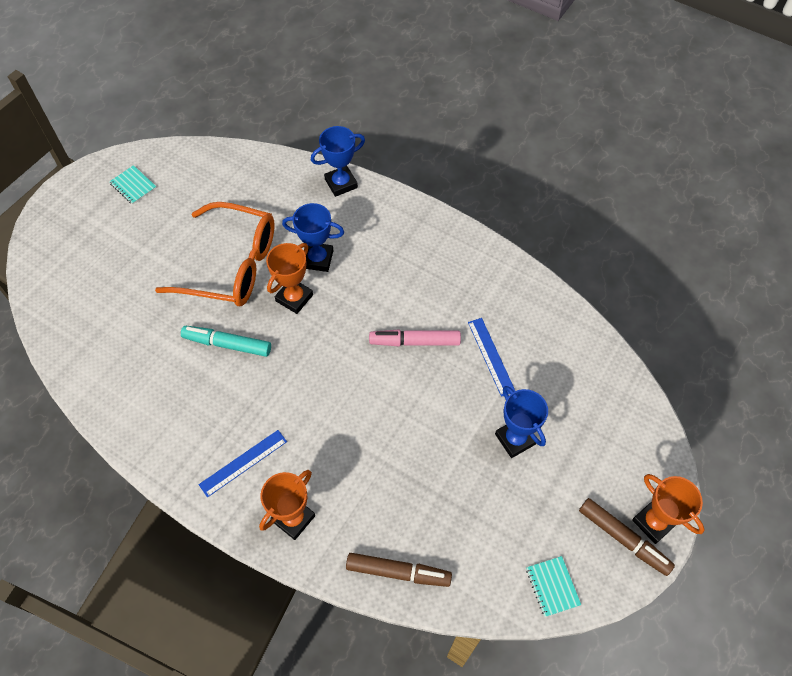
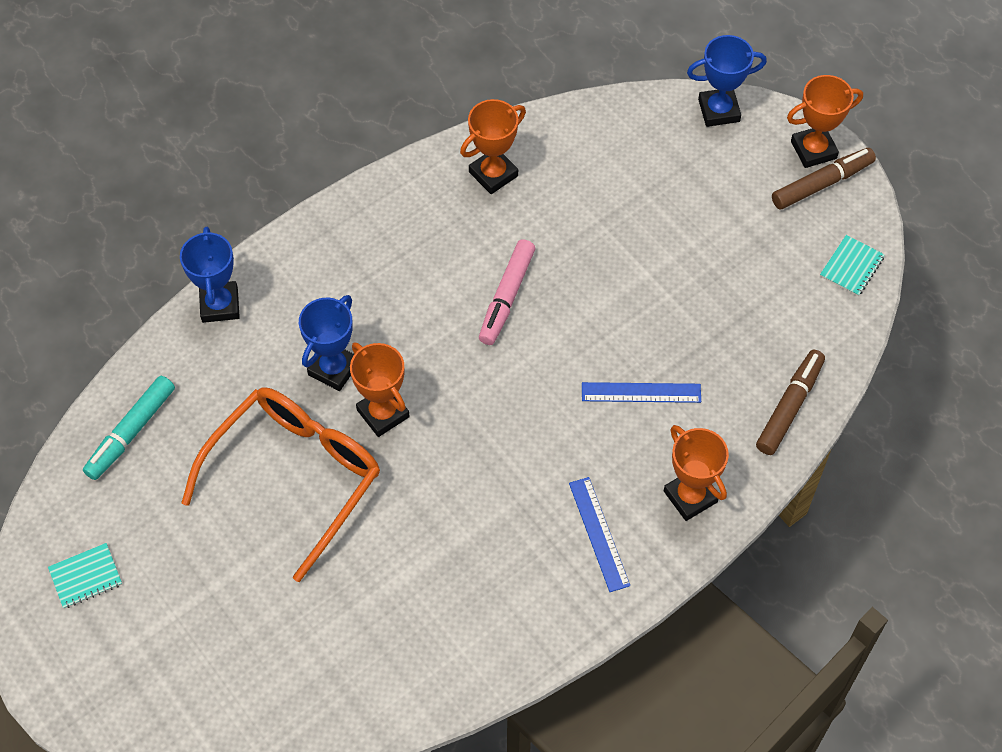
camera: 70 degrees left, 0 degrees up
(227, 344) = (420, 512): turquoise marker -> turquoise marker (131, 432)
(491, 356) = (559, 225): blue ruler -> blue ruler (641, 393)
(514, 300) = (493, 174): none -> orange trophy
(515, 439) = (674, 239): blue trophy -> blue trophy (719, 110)
(552, 586) = (851, 267): turquoise notebook -> turquoise notebook turned 60 degrees counterclockwise

